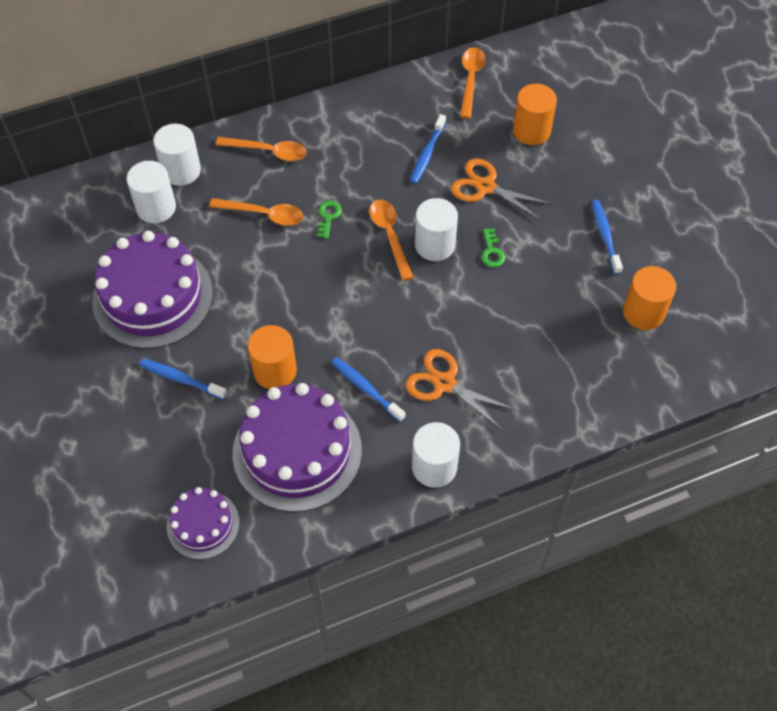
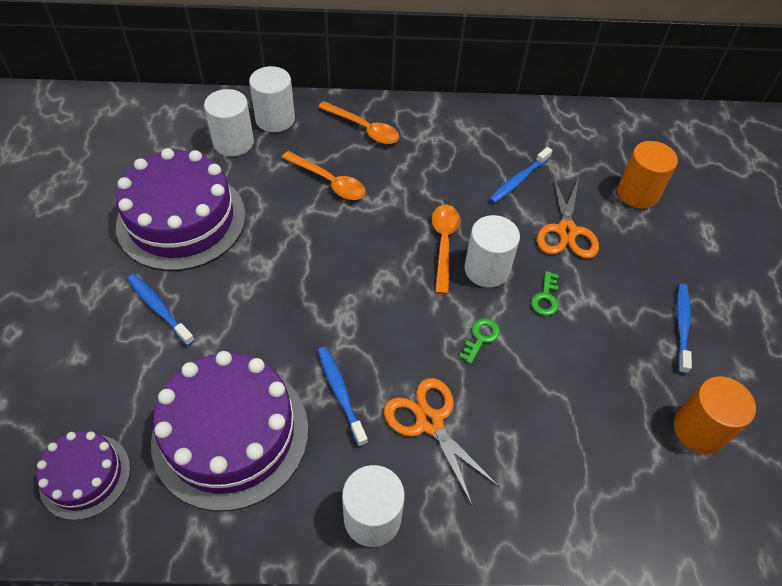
camera: 20 degrees right, 5 degrees down
(275, 371) = (256, 336): orange cylinder -> none
(328, 217) = (390, 205): green key -> green key (481, 338)
(470, 80) = (592, 128): orange spoon -> none
(486, 187) = (566, 231): orange scissors -> orange scissors turned 135 degrees counterclockwise

